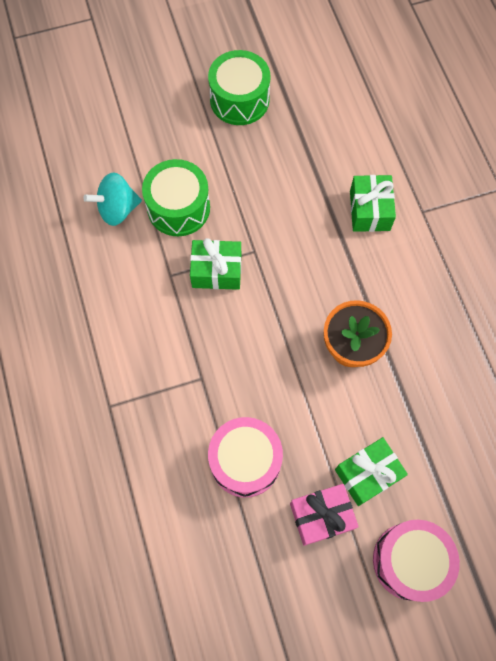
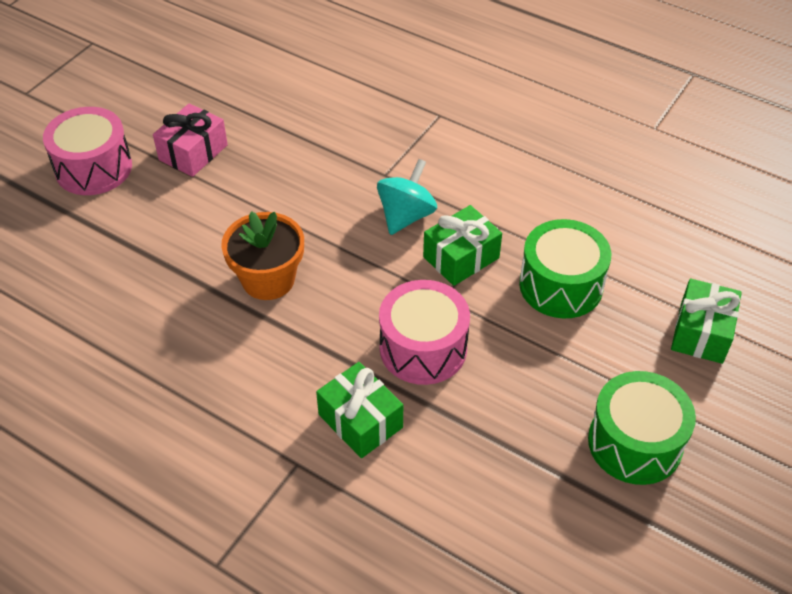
camera: 140 degrees right, 20 degrees down
(117, 209) = (614, 245): turquoise spinning top -> turquoise spinning top (406, 216)
(245, 461) = (290, 147): pink drum -> pink drum (423, 348)
(367, 474) = (174, 199): green gift -> green gift (701, 333)

